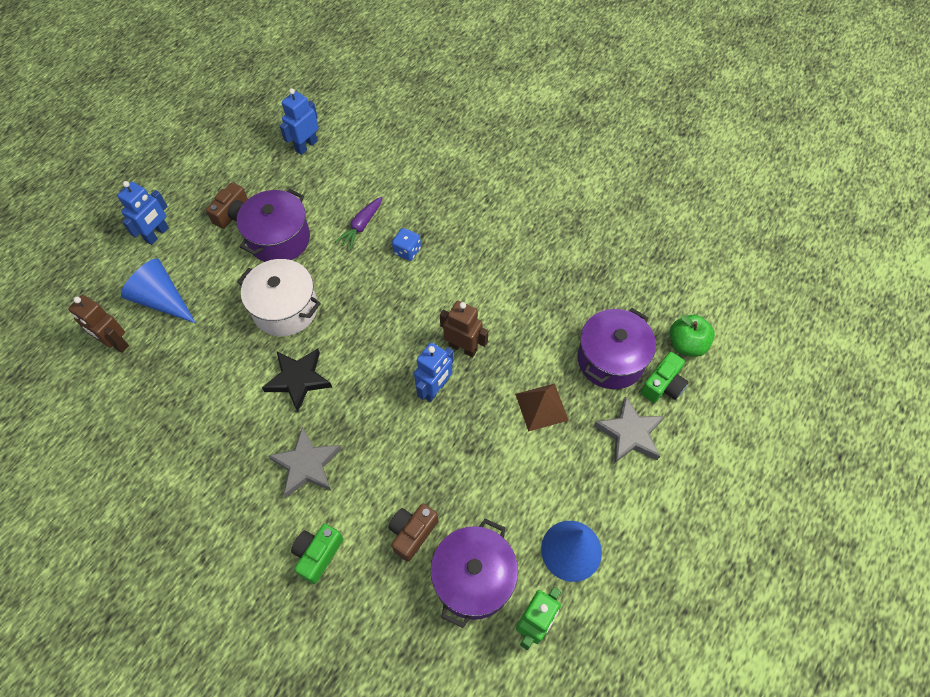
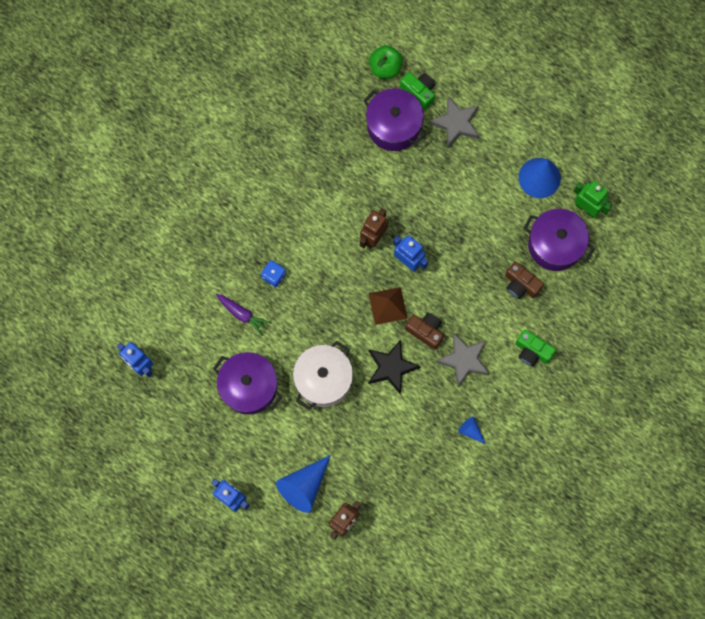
camera: 85 degrees left, 15 degrees up
(212, 479) = (470, 431): none -> blue cone
(234, 214) = (216, 429): brown camera -> brown camera (425, 331)
(541, 407) = (429, 183): brown pyramid -> brown pyramid (387, 305)

